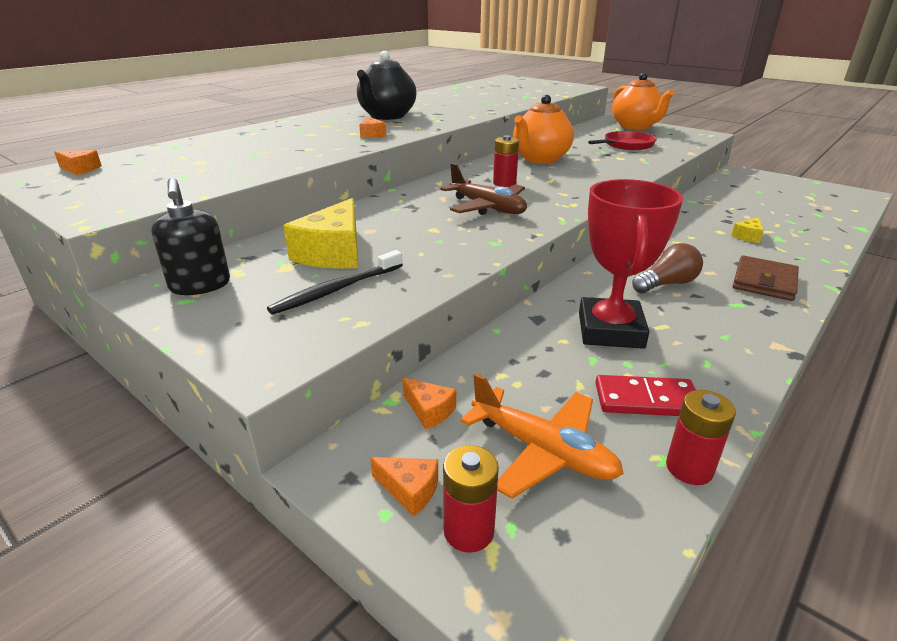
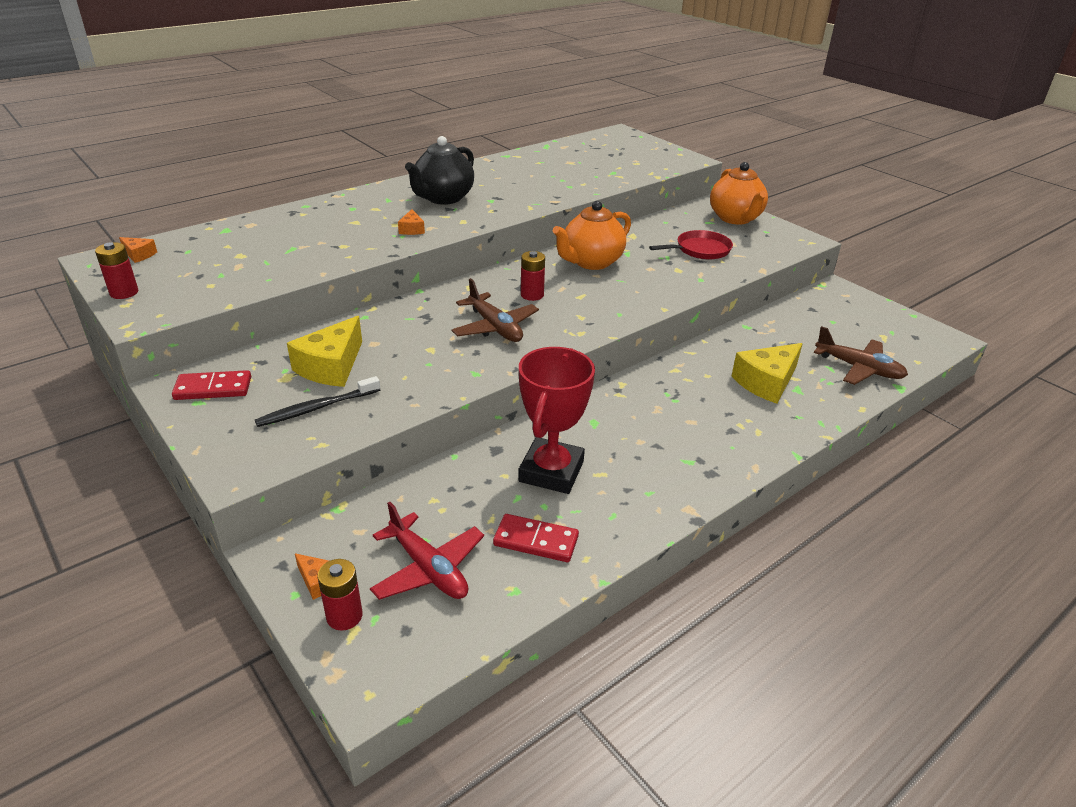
camera: 10 degrees right, 5 degrees up
(200, 285) = (213, 388): black soap dispenser -> red domino
(429, 410) = (361, 522): orange cheese -> none
(542, 451) = (428, 569): orange plane -> red plane
(667, 284) = (638, 429): brown light bulb -> none
(689, 468) = (528, 600): red battery -> red battery (124, 293)
(748, 236) = (766, 382): yellow cheese -> yellow cheese, size x2.06
(764, 282) = (735, 440): brown wallet -> none
(814, 219) = (858, 368): none -> brown plane

